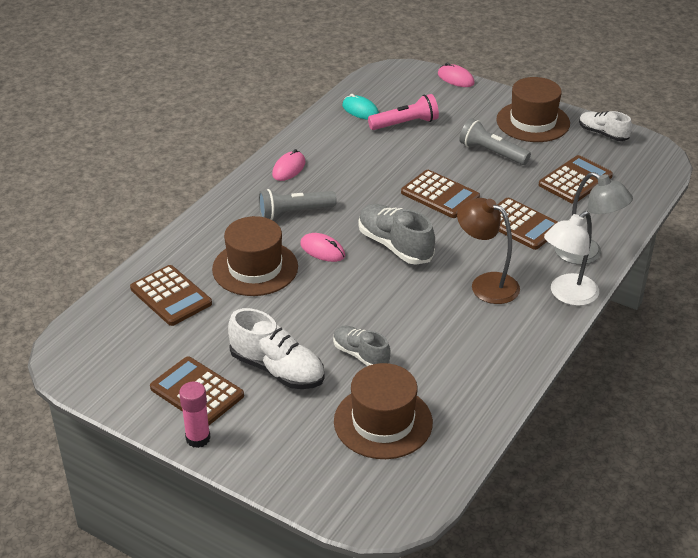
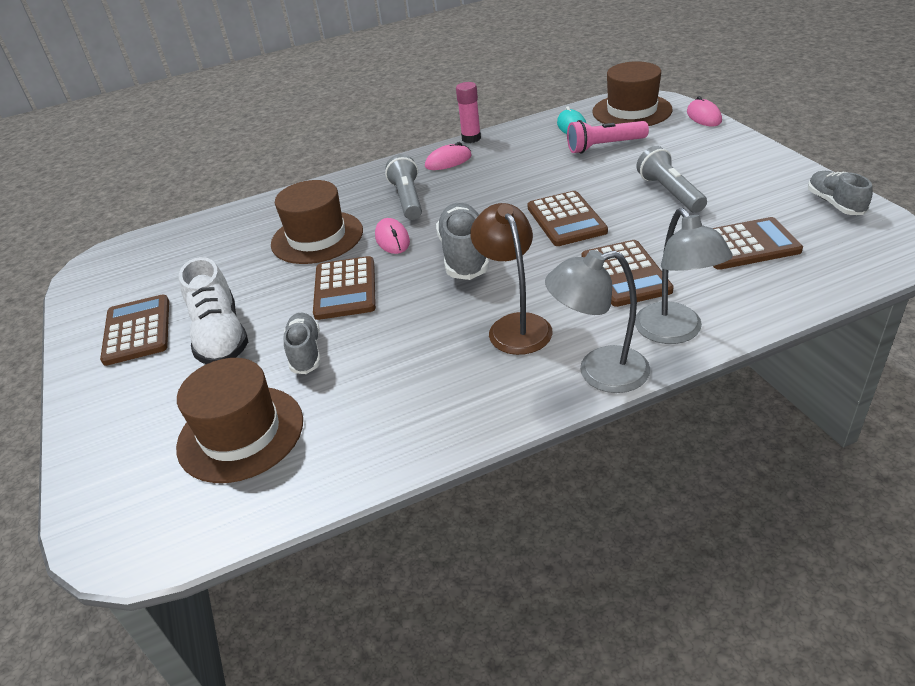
camera: 40 degrees right, 0 degrees up
(171, 296) = (225, 240): brown calculator -> brown calculator (345, 289)
(198, 438) = (83, 374): pink glue stick -> pink glue stick (471, 138)
(294, 212) = (408, 199): grey flashlight -> grey flashlight turned 60 degrees clockwise
(405, 124) = (604, 146): pink flashlight -> pink flashlight turned 150 degrees clockwise
(533, 122) = (753, 173): brown hat -> brown hat (632, 111)
(567, 295) = (599, 372): white lamp -> grey lamp
(603, 134) = (835, 203): white shoe -> grey shoe

